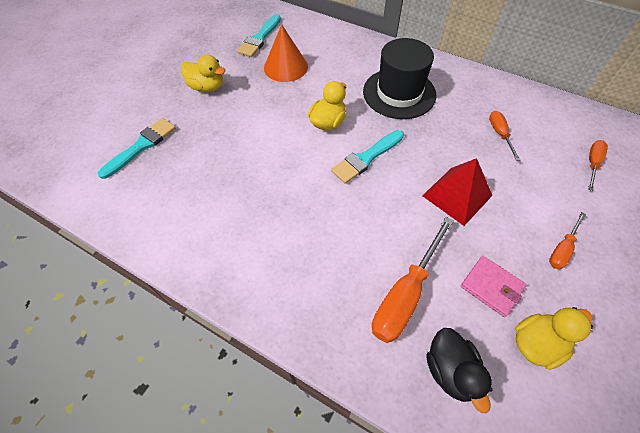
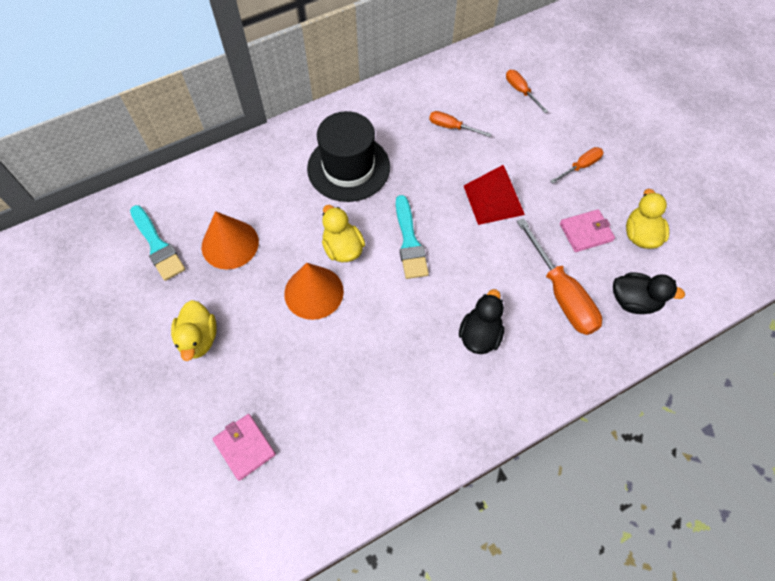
camera: 60 degrees left, 5 degrees up
(141, 146) = (244, 447): turquoise brush -> pink wallet
(207, 87) = (199, 339): yellow duck -> yellow duck turned 120 degrees clockwise
(280, 124) = (314, 292): none -> orange cone
(316, 246) = (480, 335): none -> black duck
(562, 249) = (580, 166): orange screwdriver -> orange screwdriver turned 105 degrees counterclockwise

